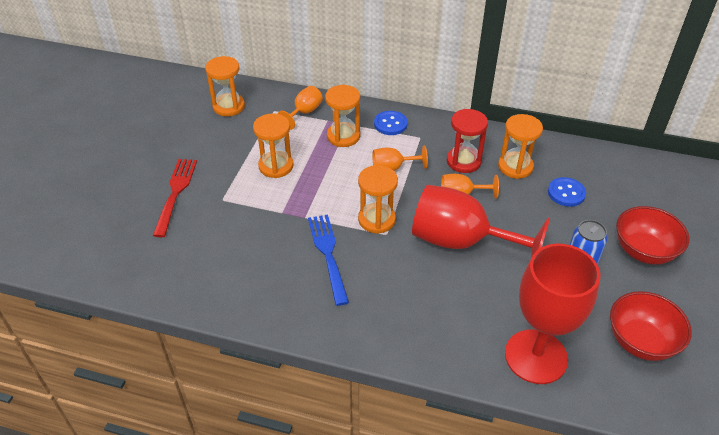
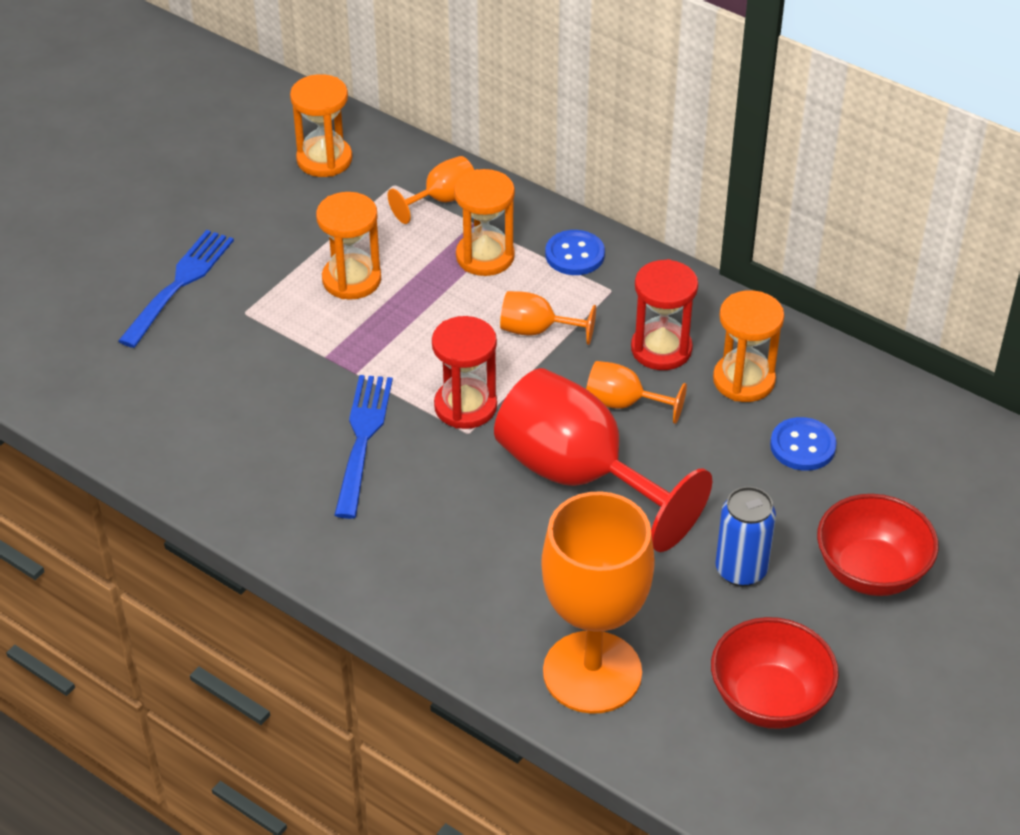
camera: 20 degrees right, 0 degrees up
(175, 194) = (179, 285): red fork -> blue fork
(377, 220) = (465, 406): orange hourglass -> red hourglass
(536, 356) = (592, 672): red goblet -> orange goblet

